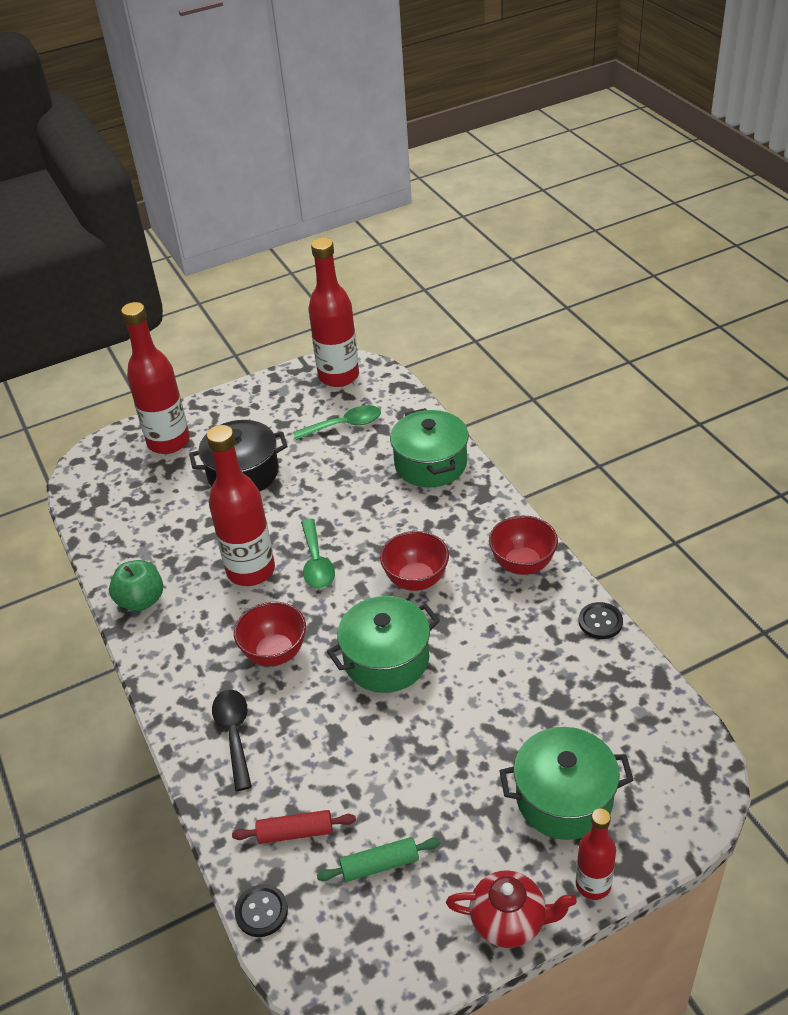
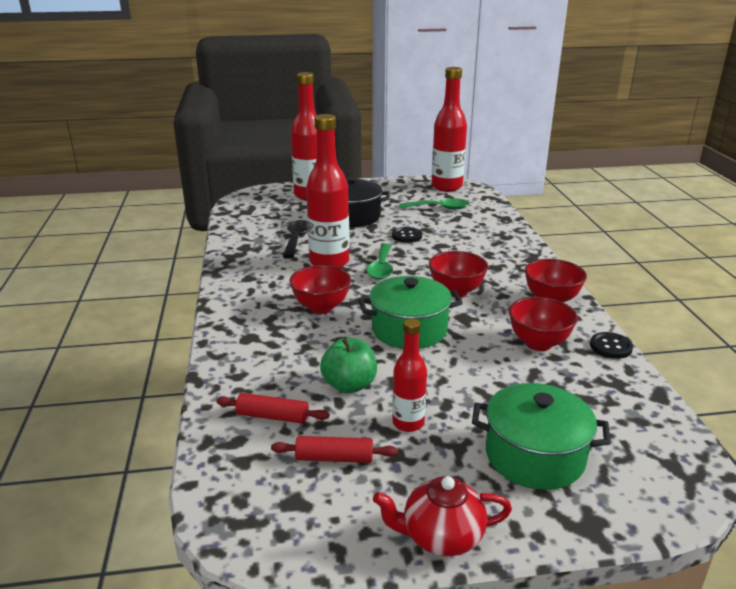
camera: 15 degrees right, 15 degrees down
(141, 600) = (240, 261): green apple -> green apple (349, 385)
(234, 734) = (261, 344): black spoon -> black spoon (296, 239)
(261, 911) = (210, 462): black button -> black button (406, 236)
(379, 865) = (334, 458): green rolling pin -> red rolling pin
(430, 464) = (496, 236): green pot -> none
(509, 921) = (441, 536): red teapot -> red teapot turned 150 degrees clockwise
(527, 639) = (538, 343): none -> red bowl
(593, 884) = (542, 531): red bottle -> red bottle (408, 423)

